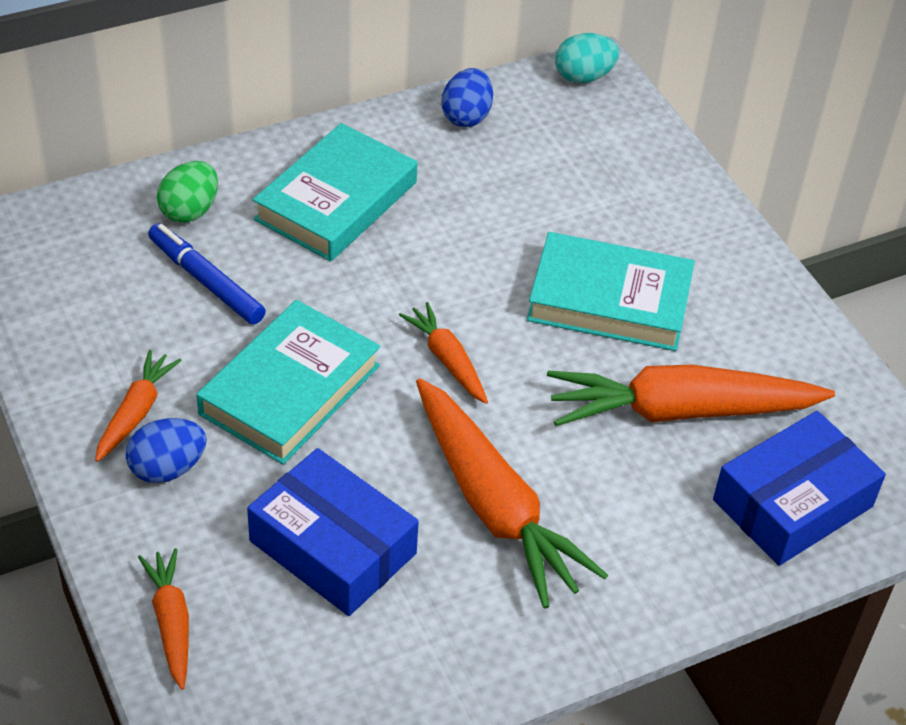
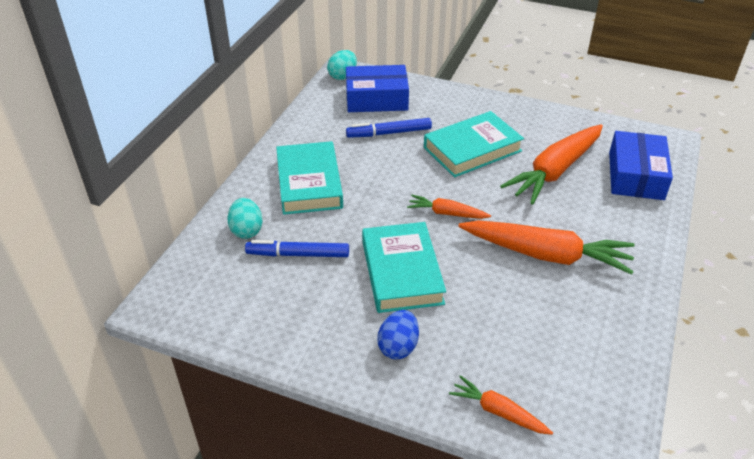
camera: 40 degrees left, 5 degrees down
(136, 412) = (348, 334): orange carrot -> none
(190, 211) = (246, 230): green egg -> turquoise egg
(332, 547) = (514, 321): blue box -> blue box (376, 99)
(466, 116) = (317, 117): blue egg -> none
(529, 201) = (389, 133): none -> blue marker

